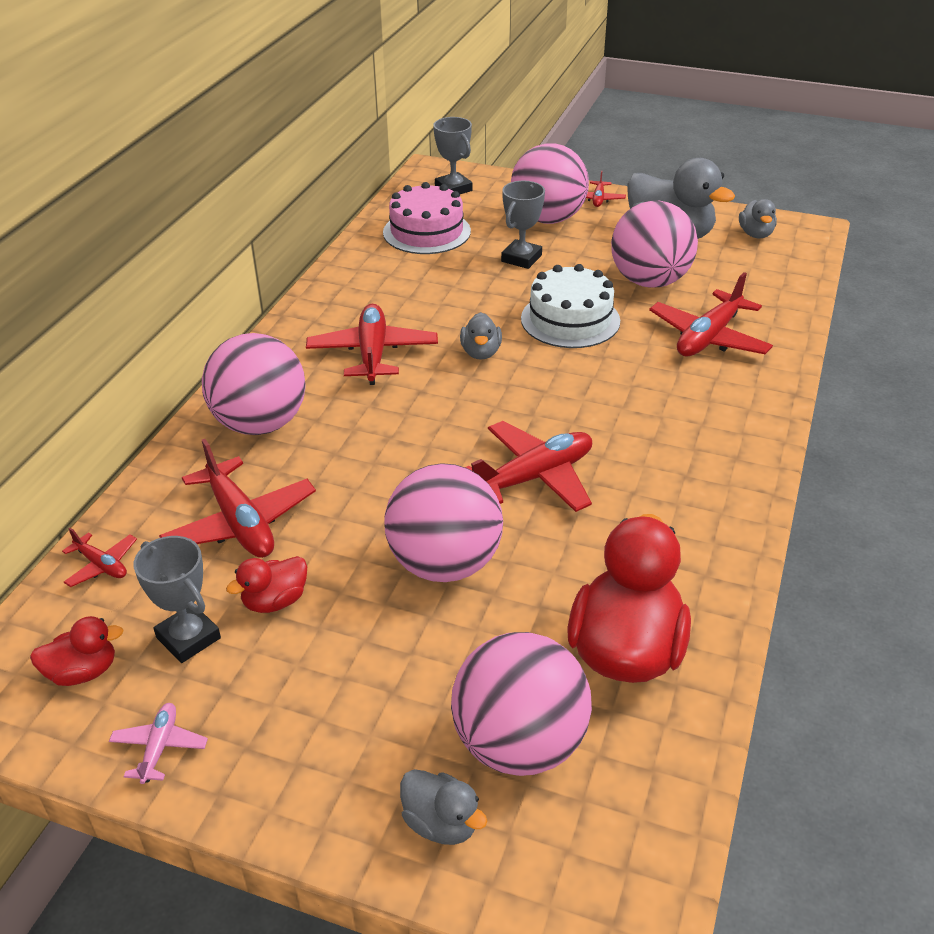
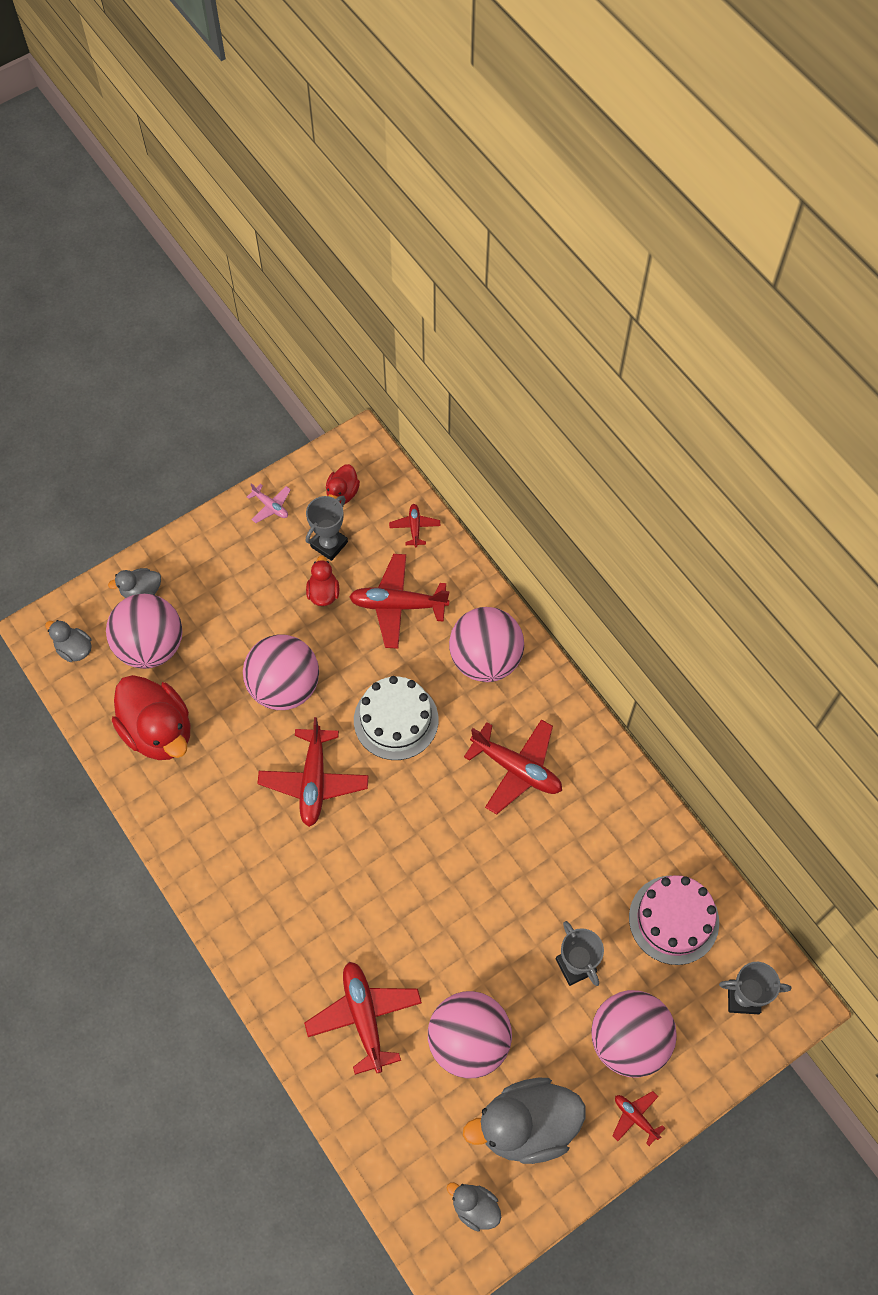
camera: 125 degrees right, 25 degrees up
(102, 565) = (414, 527): red plane -> red plane turned 105 degrees clockwise
(188, 638) = (329, 544): grey trophy -> grey trophy turned 45 degrees counterclockwise
(481, 352) = (465, 840): grey duck -> grey duck (74, 649)
(570, 320) = (460, 934): white cake -> white cake (396, 720)

